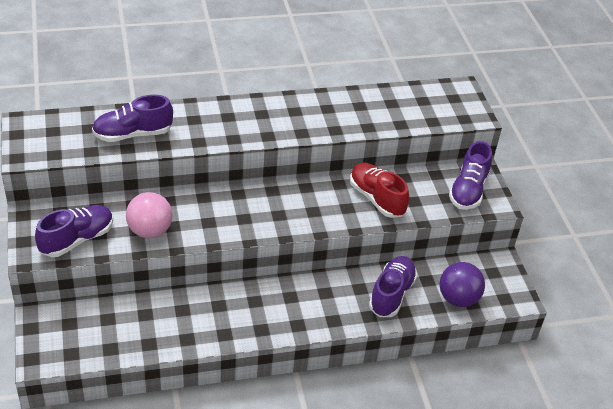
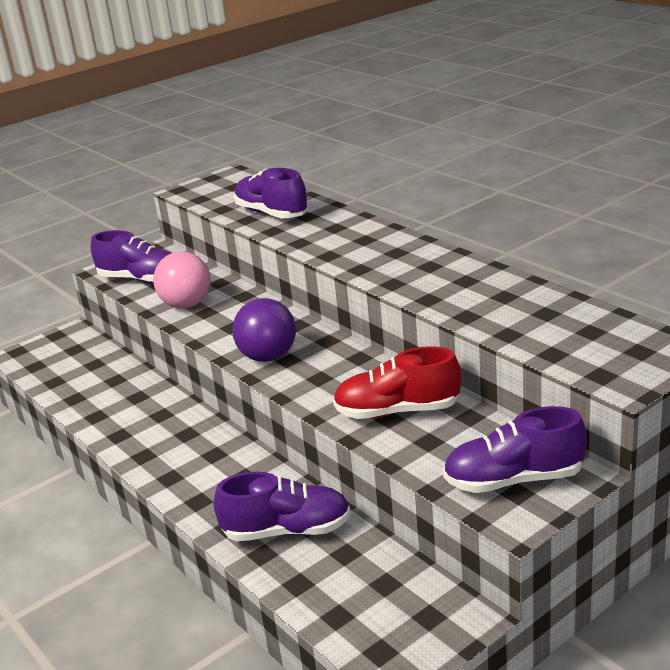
camera: 70 degrees right, 15 degrees down
(376, 198) = (397, 411): red shoe -> red shoe turned 120 degrees counterclockwise
(458, 298) = (333, 598): purple ball -> purple ball (268, 357)

